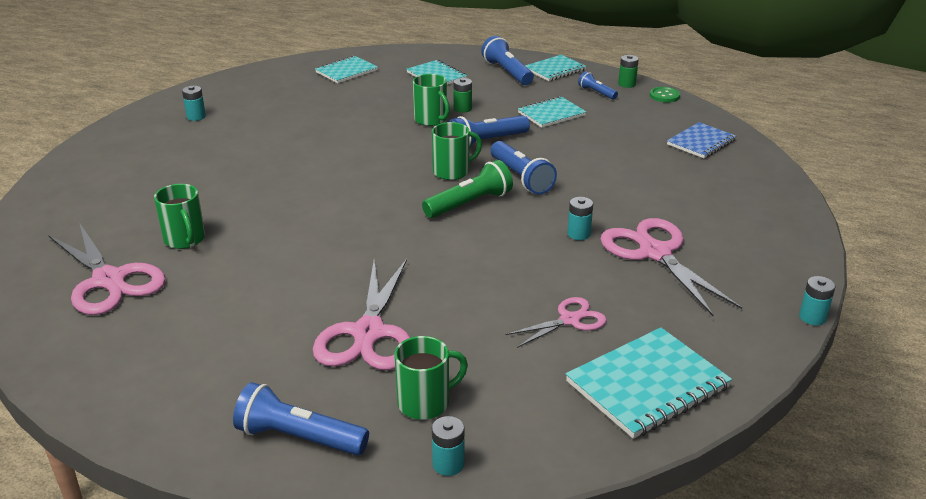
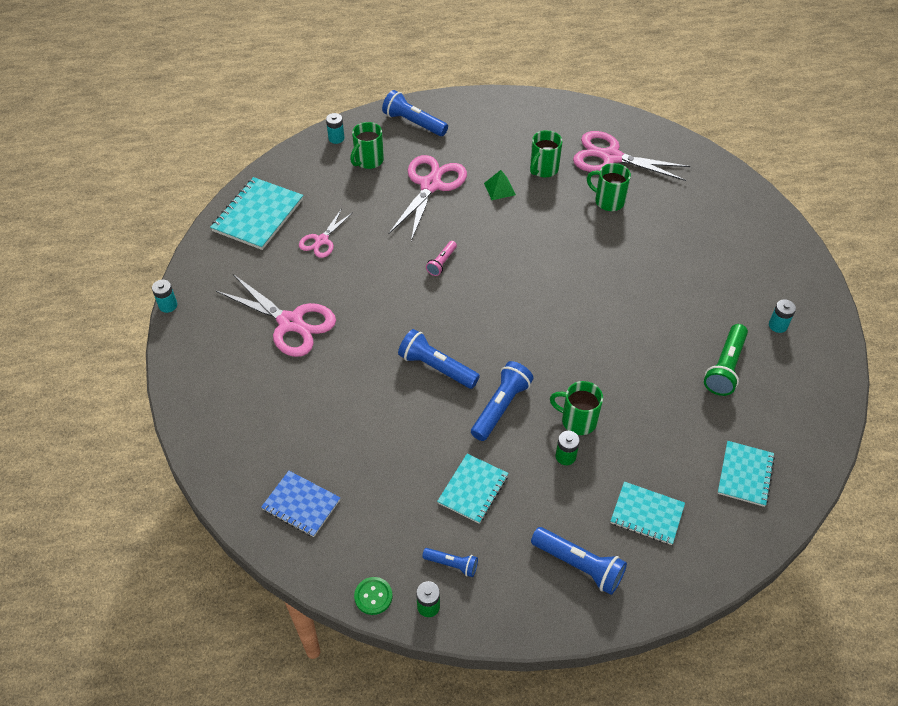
camera: 150 degrees right, 20 degrees up
(287, 296) = (499, 189): none -> green pyramid
(299, 437) = (413, 123): blue flashlight -> blue flashlight turned 135 degrees counterclockwise
(368, 333) = (431, 185): pink scissors -> pink scissors turned 45 degrees clockwise
(438, 249) = (442, 263): none -> pink flashlight
(452, 171) = (497, 350): green mug -> green mug (543, 169)
(469, 204) = (454, 317): green flashlight -> green flashlight (725, 367)
(555, 70) = (530, 602): turquoise notebook -> none
(578, 234) = (354, 319): turquoise battery -> none
(701, 142) = (301, 505): blue notebook -> blue notebook turned 75 degrees counterclockwise

